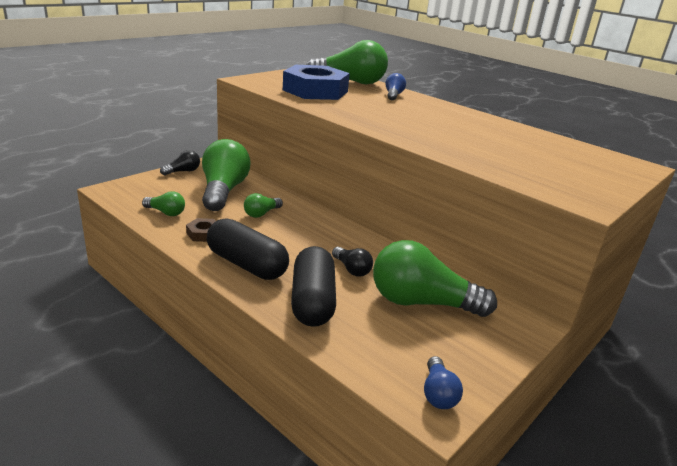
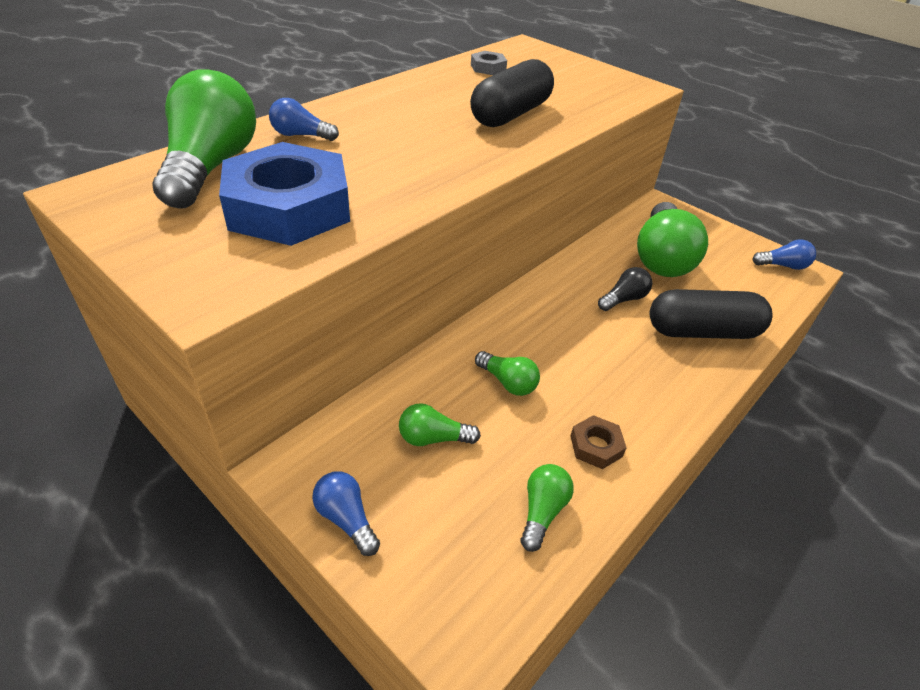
camera: 90 degrees left, 15 degrees up
(183, 171) = (346, 519): black light bulb -> blue light bulb
(223, 191) = (433, 438): green light bulb -> green light bulb, size x0.47
(246, 265) = (657, 390): black capsule -> black capsule (511, 114)
(555, 145) = (488, 68): none -> grey nut

